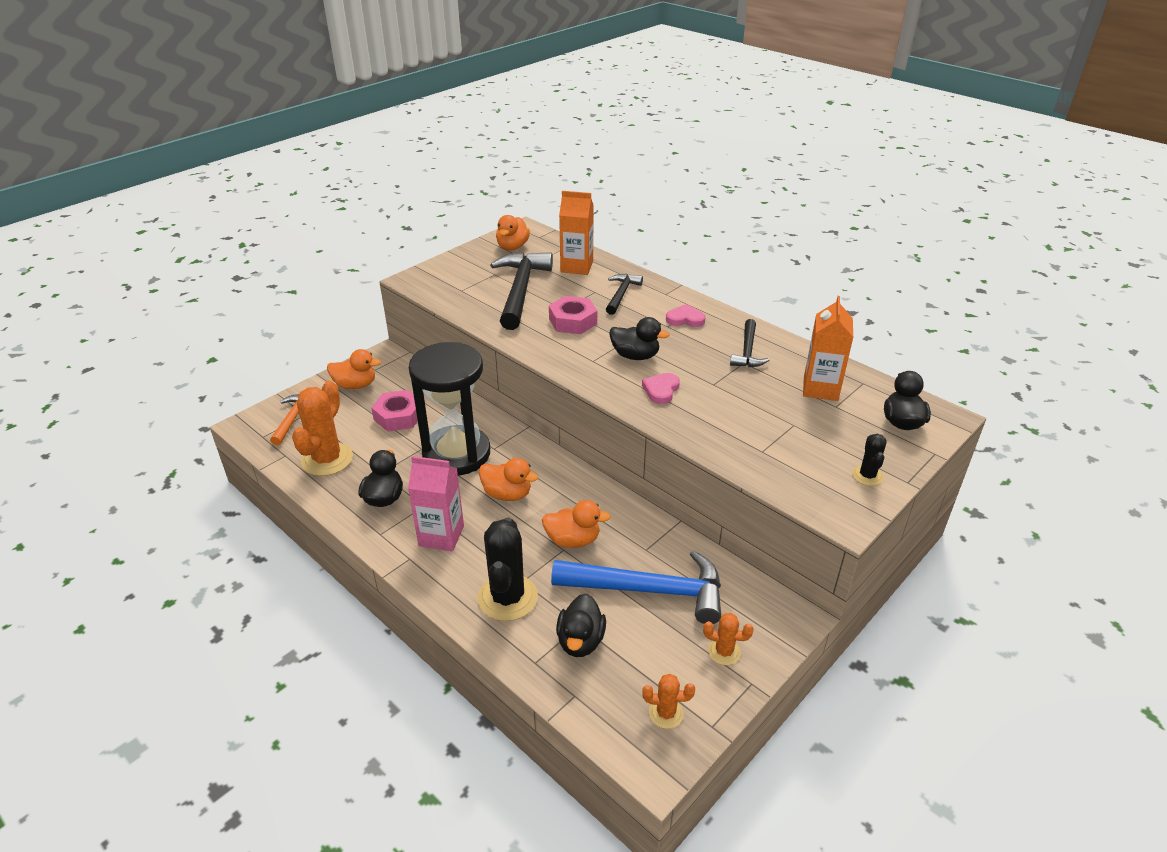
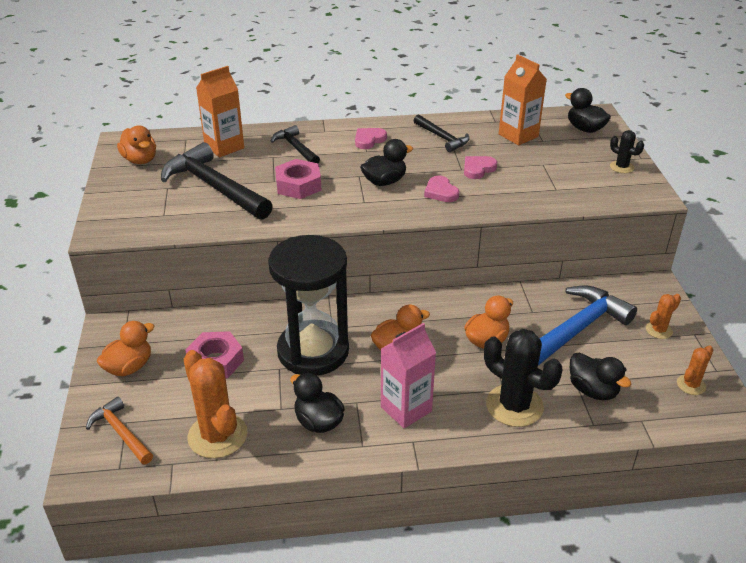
camera: 50 degrees left, 0 degrees up
(727, 392) = (478, 169): none -> pink heart

